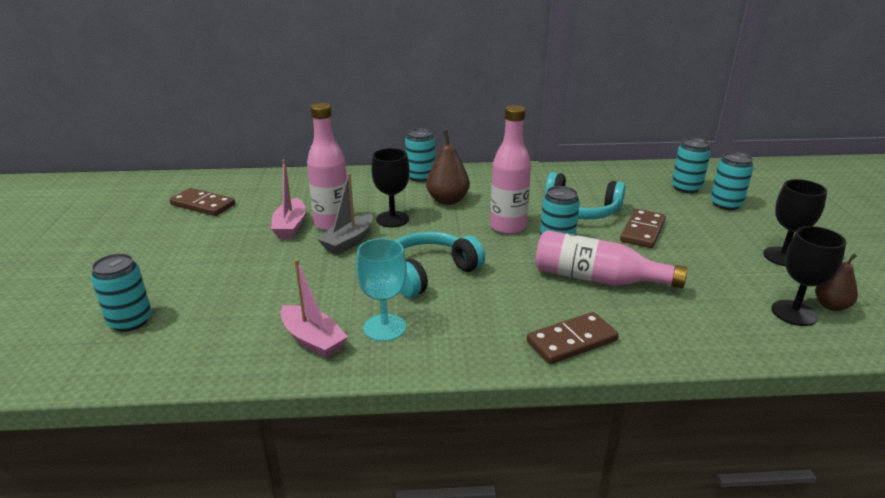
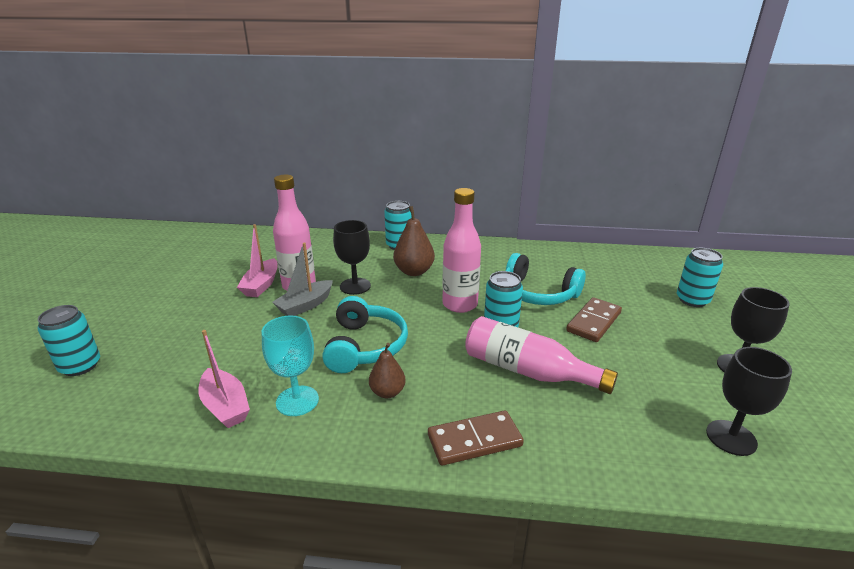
camera: 10 degrees right, 0 degrees up
(203, 205) = (198, 257): brown domino -> none
(429, 273) = (365, 346): turquoise headphones -> turquoise headphones turned 120 degrees clockwise
(686, 188) = (655, 278): turquoise can -> none
(831, 306) = (778, 434): brown pear -> brown pear (387, 392)

